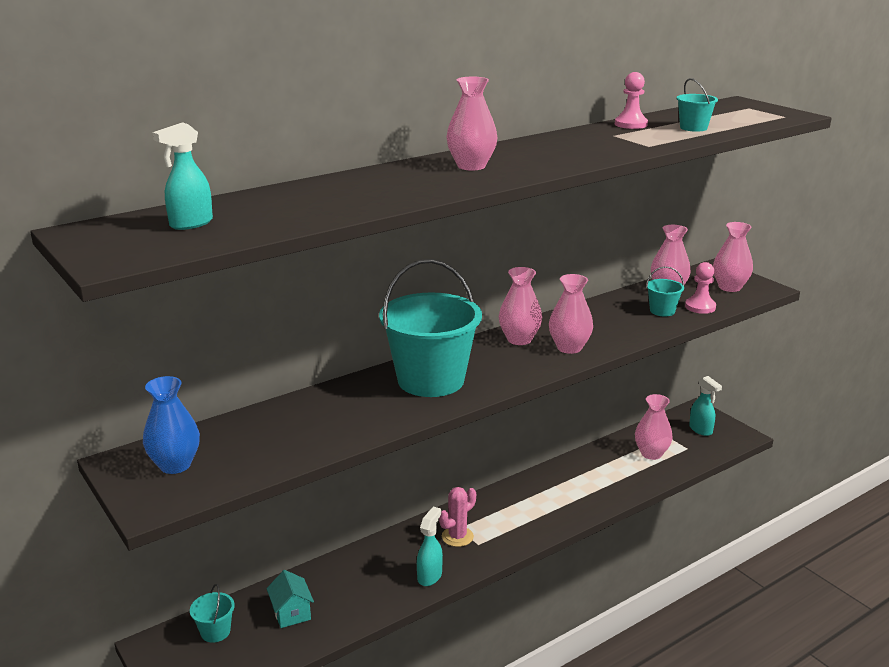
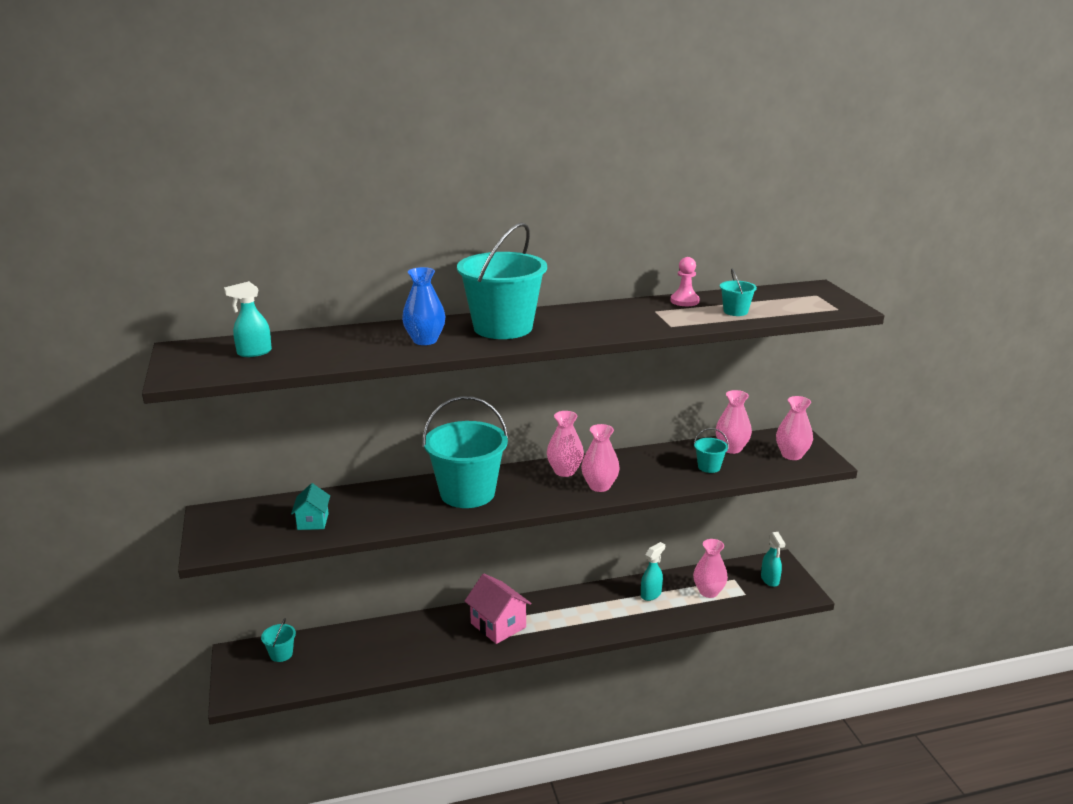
camera: 20 degrees right, 0 degrees up
(175, 465) = (243, 523): blue vase -> blue vase (425, 340)
(291, 613) = (340, 654): turquoise house -> turquoise house (313, 521)
(430, 576) = (457, 651): turquoise spray bottle -> turquoise spray bottle (651, 594)
(457, 537) = (498, 625): pink cactus -> pink house
(471, 166) = (503, 328): pink vase -> turquoise bucket
(700, 307) = (746, 469): pink pawn -> none

